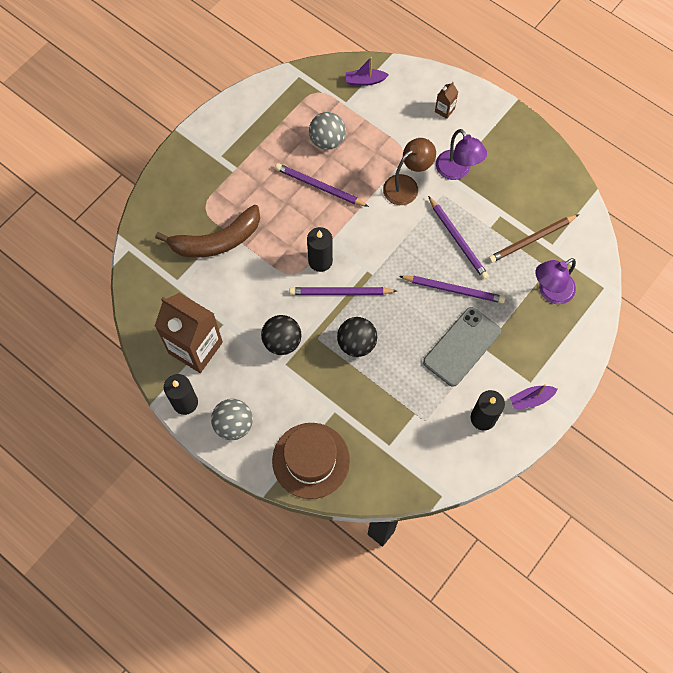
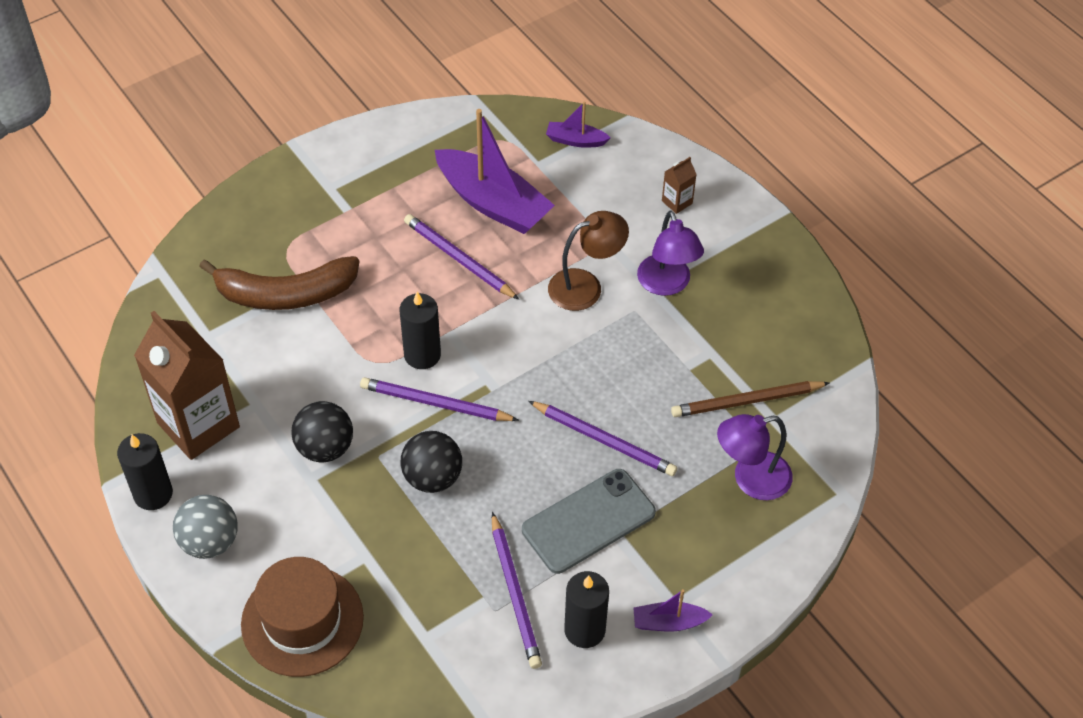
camera: 15 degrees right, 15 degrees down
(327, 140) = (493, 203): grey ball -> purple boat
(458, 239) = (635, 375): purple pencil -> purple pencil (515, 593)

